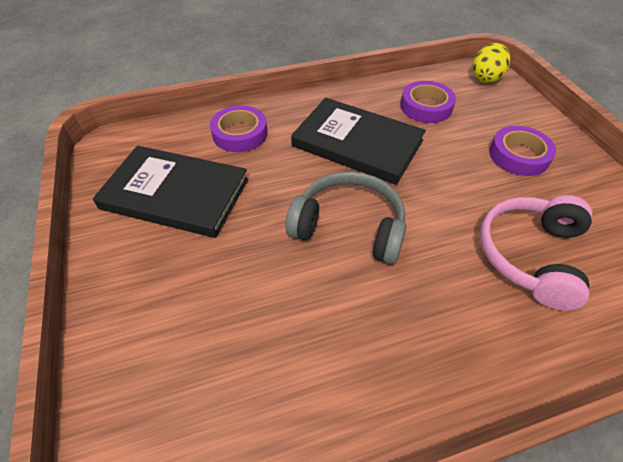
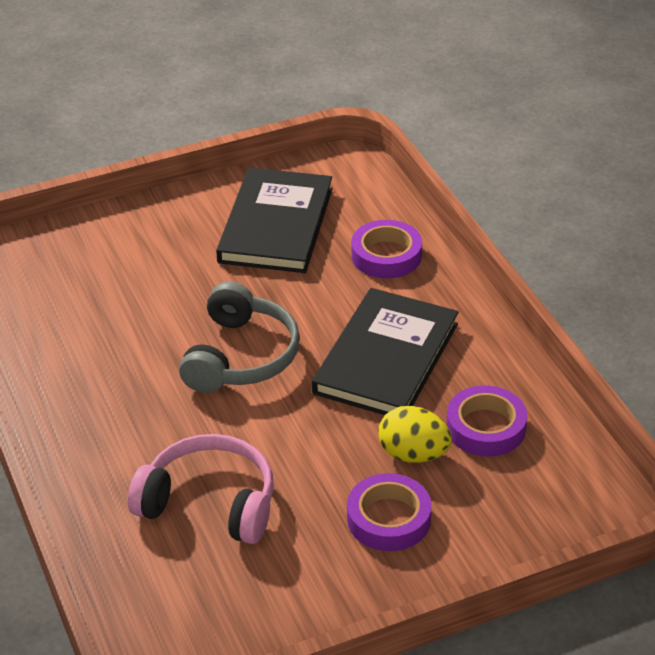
camera: 85 degrees right, 10 degrees down
(485, 78) = (588, 505): yellow egg -> yellow egg (413, 454)

